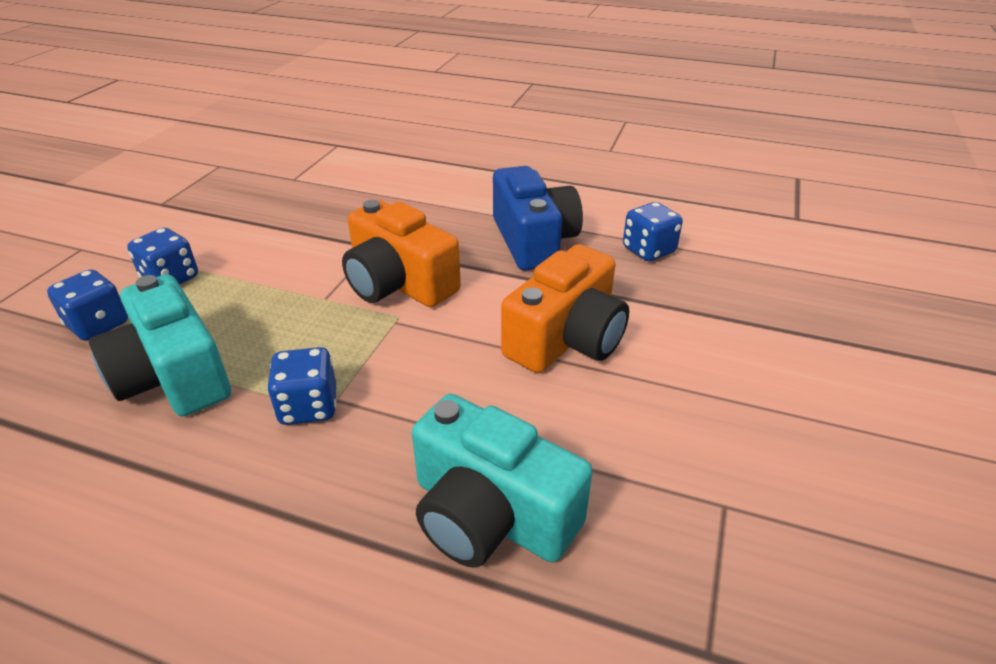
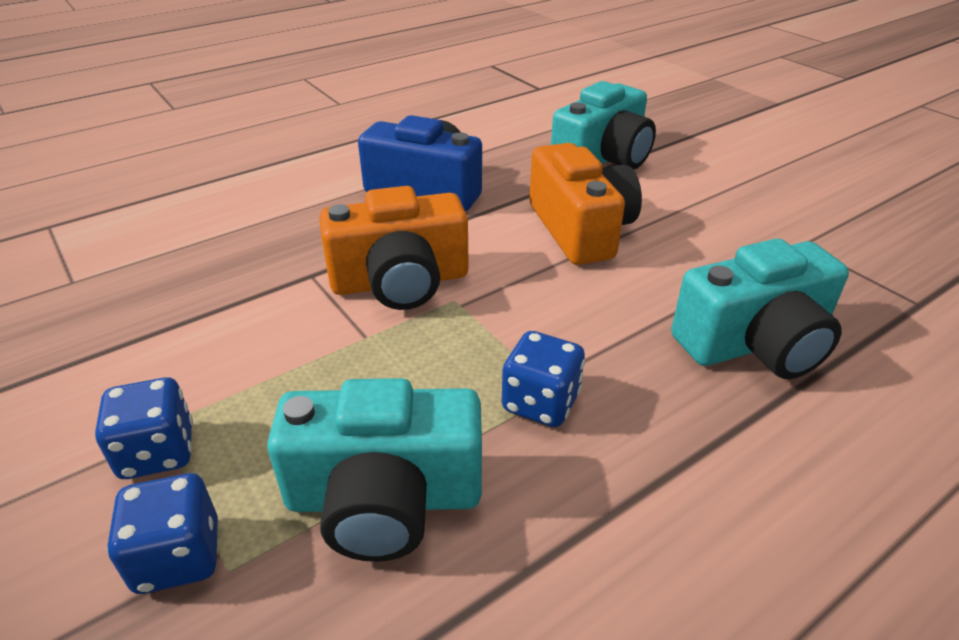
camera: 55 degrees left, 0 degrees up
(648, 250) = (508, 151): blue dice -> none
(713, 305) = (603, 158): none -> turquoise camera

